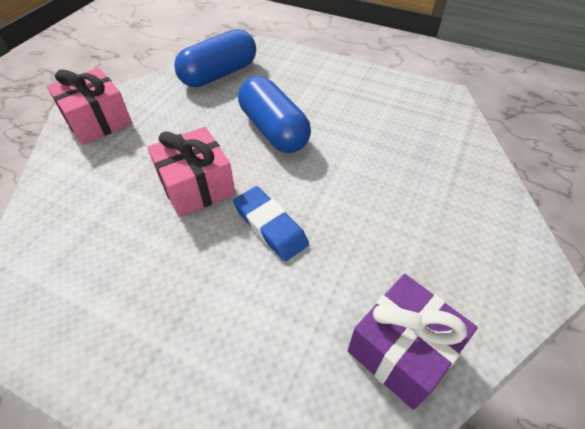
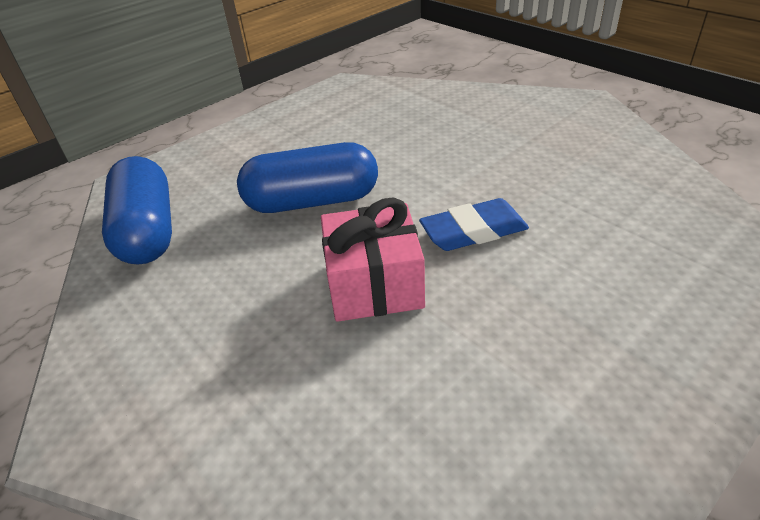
camera: 65 degrees left, 10 degrees down
(98, 121) = (132, 394): pink gift -> none
(402, 350) = (645, 181): purple gift -> none

